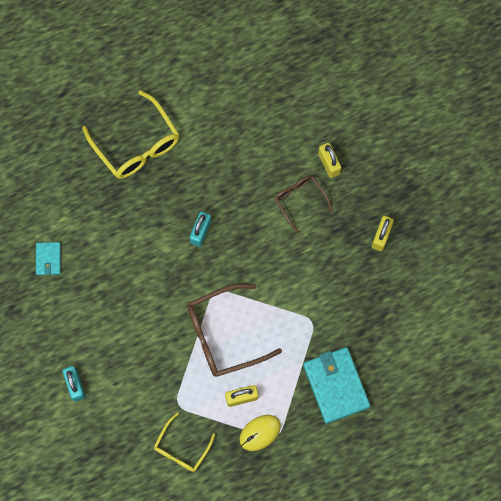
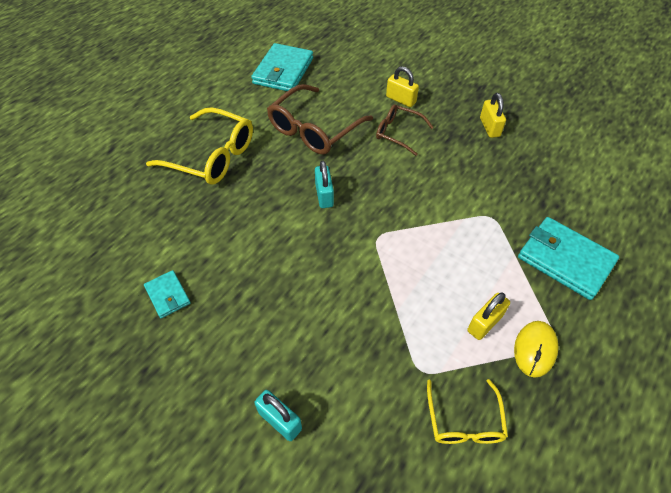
camera: 30 degrees left, 20 degrees down
(224, 335) = (417, 271): brown glasses -> brown glasses (314, 129)
(248, 72) = (283, 71): none -> turquoise wallet

